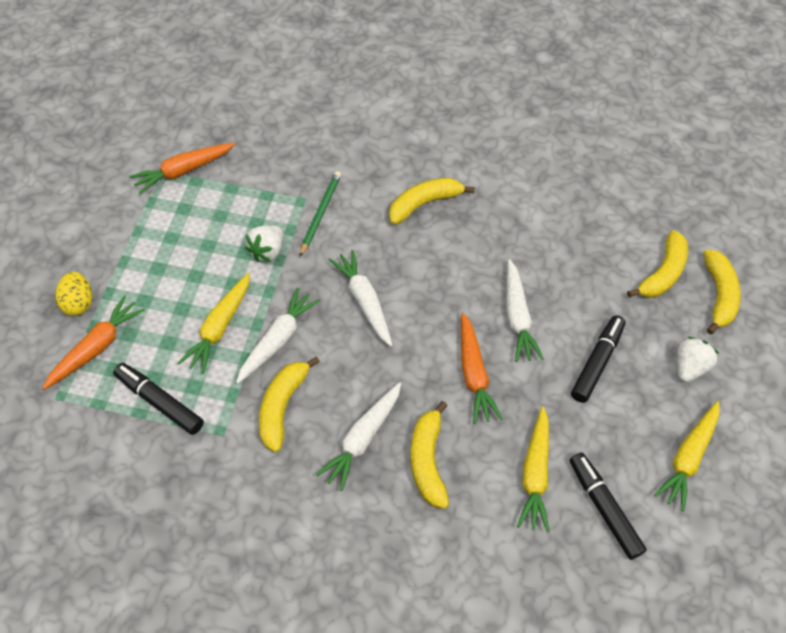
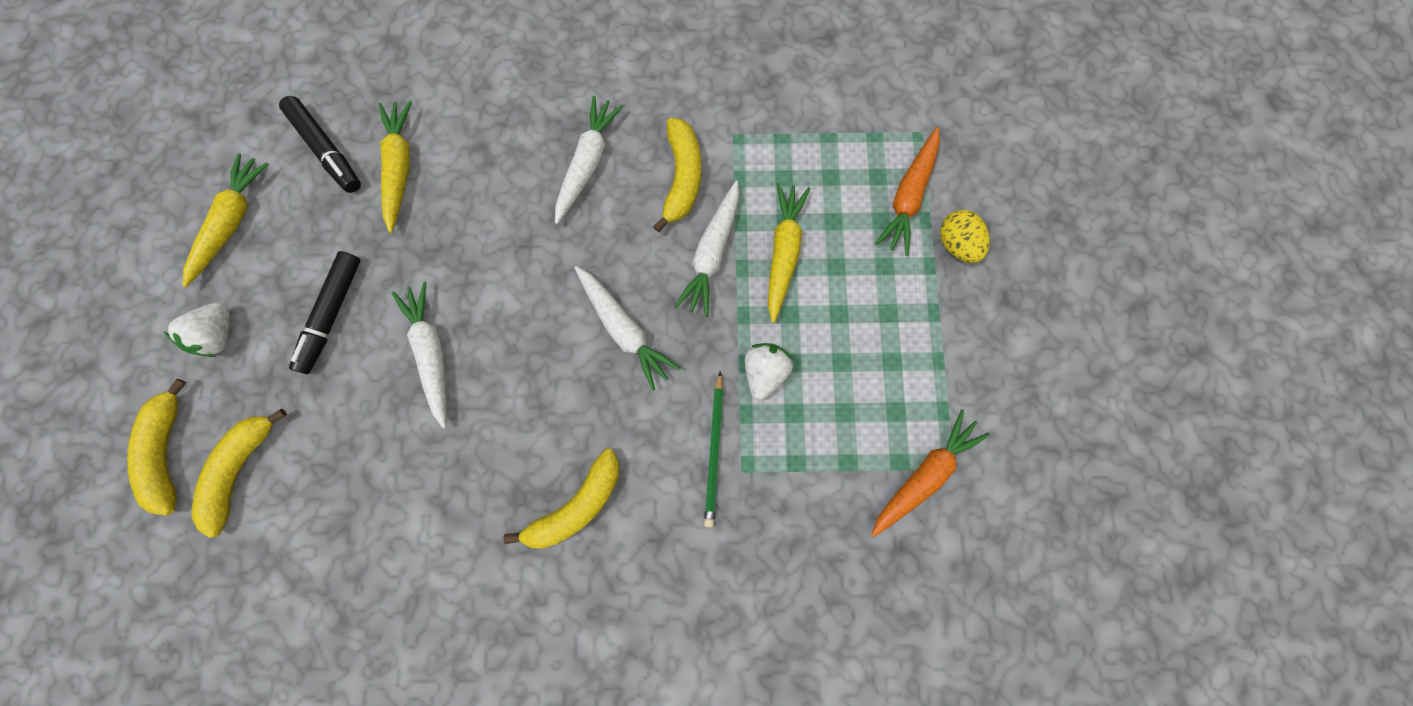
camera: 170 degrees right, 20 degrees up
(159, 402) = (812, 153): black marker -> none
(427, 461) = (514, 156): yellow banana -> none
(473, 374) = (477, 265): orange carrot -> none

